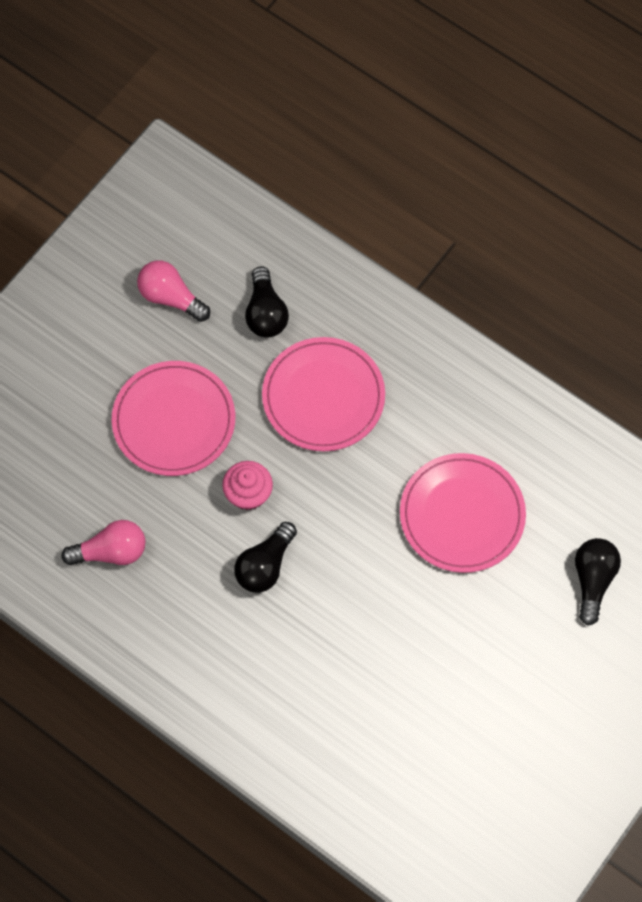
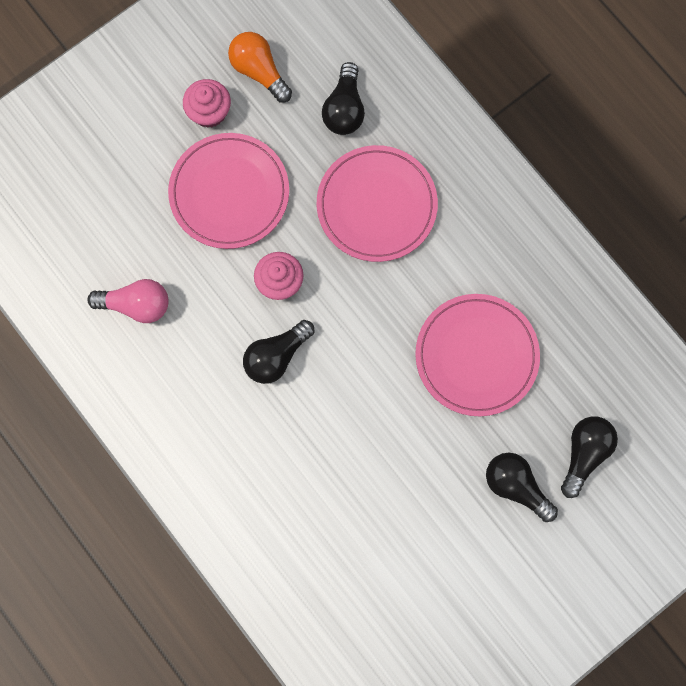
camera: 15 degrees right, 10 degrees up
(132, 348) = (209, 112): none -> pink cupcake
(171, 297) = (259, 71): pink light bulb -> orange light bulb
(536, 629) = (516, 486): none -> black light bulb

